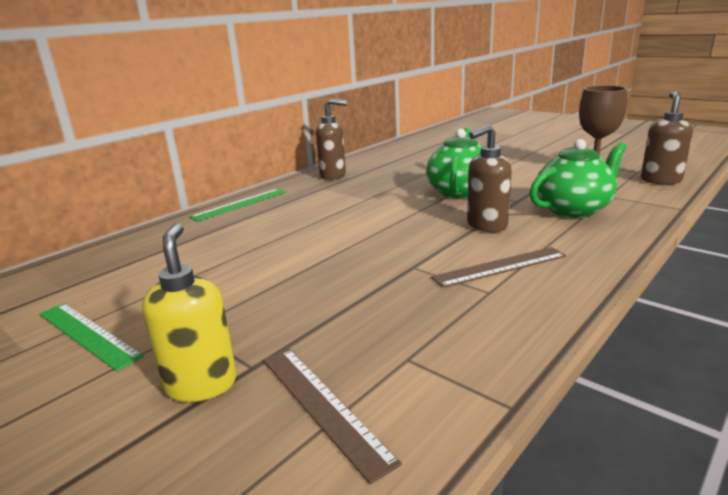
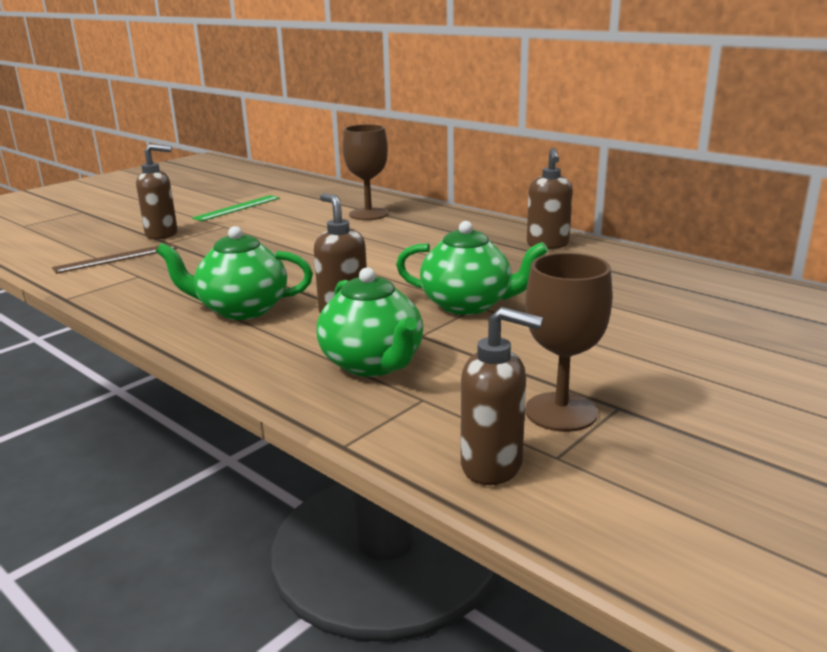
camera: 90 degrees right, 0 degrees up
(201, 384) = (162, 234): yellow soap dispenser -> brown soap dispenser
(202, 239) = (368, 214): none -> brown goblet
(240, 204) = (452, 217): green ruler -> none
(500, 266) = (241, 309): brown ruler -> green teapot

